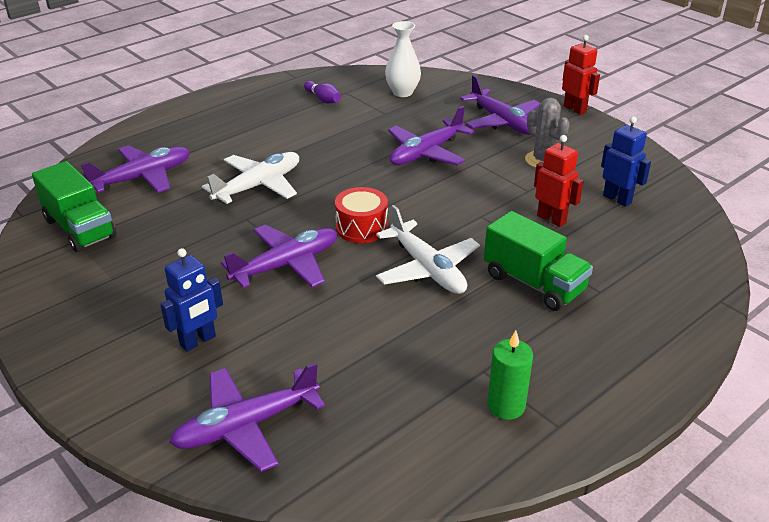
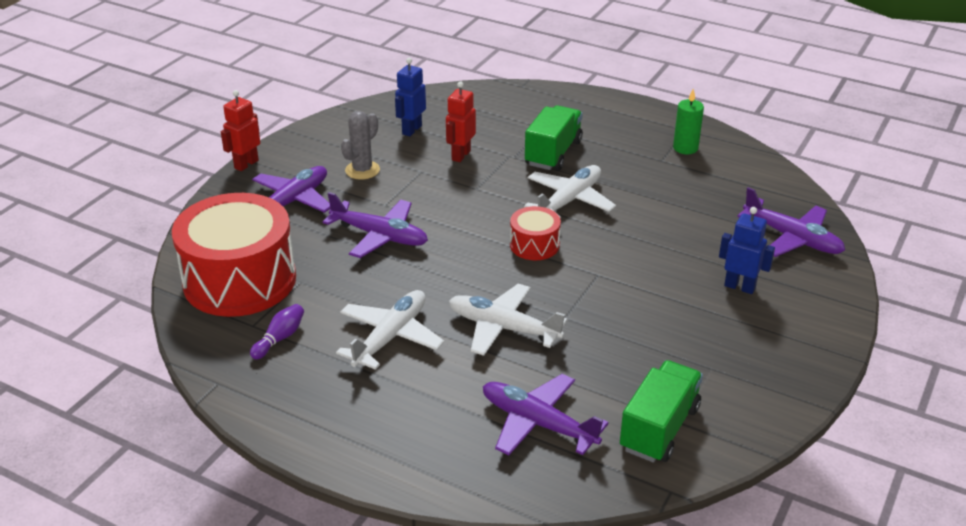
camera: 110 degrees left, 0 degrees up
(286, 265) = (616, 271): purple plane -> none
(290, 138) = (390, 337): none -> white plane
(402, 92) = (240, 280): white vase -> red drum

